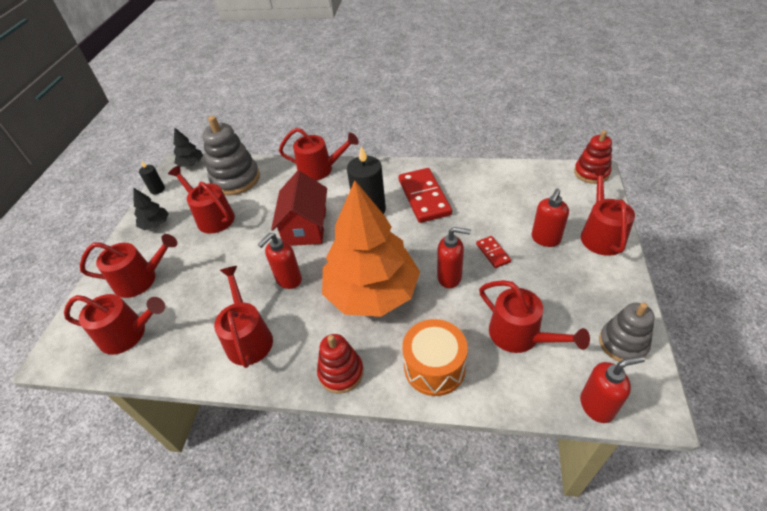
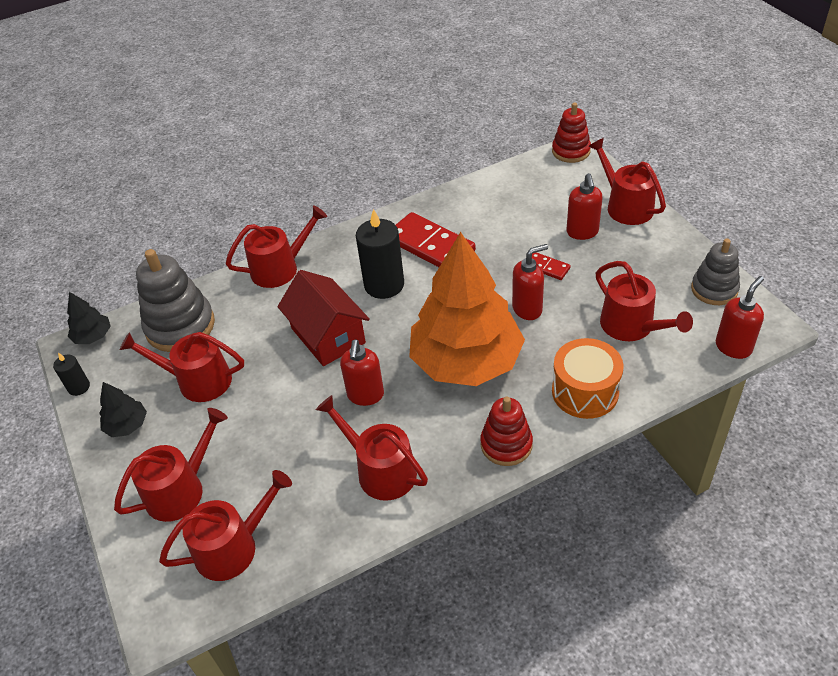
camera: 35 degrees left, 0 degrees up
(519, 335) = (631, 326): red watering can -> red watering can turned 45 degrees clockwise

